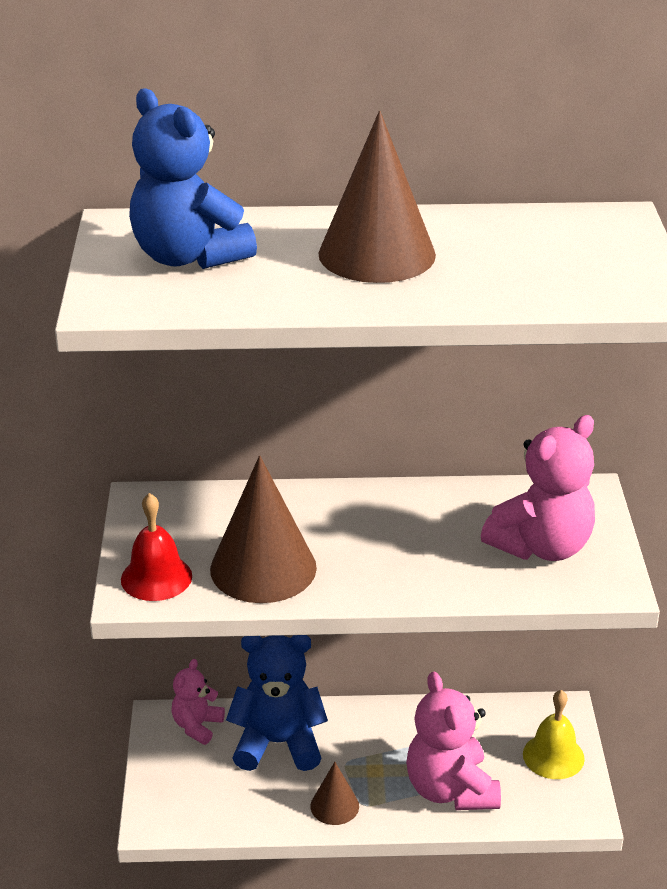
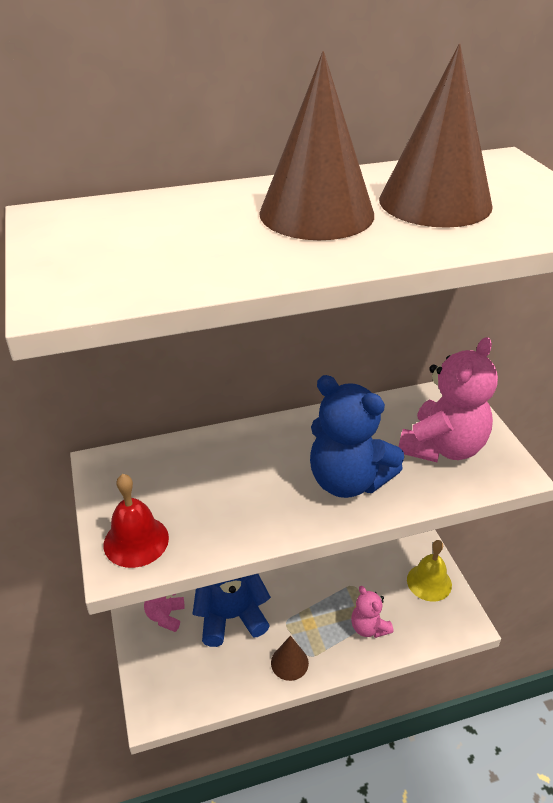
camera: 15 degrees left, 5 degrees up
(189, 257) = (132, 238): blue teddy bear -> blue teddy bear (348, 481)
(263, 568) = (228, 512): brown cone -> brown cone (435, 202)
(450, 789) = (369, 627): pink teddy bear -> pink teddy bear, size x0.57

